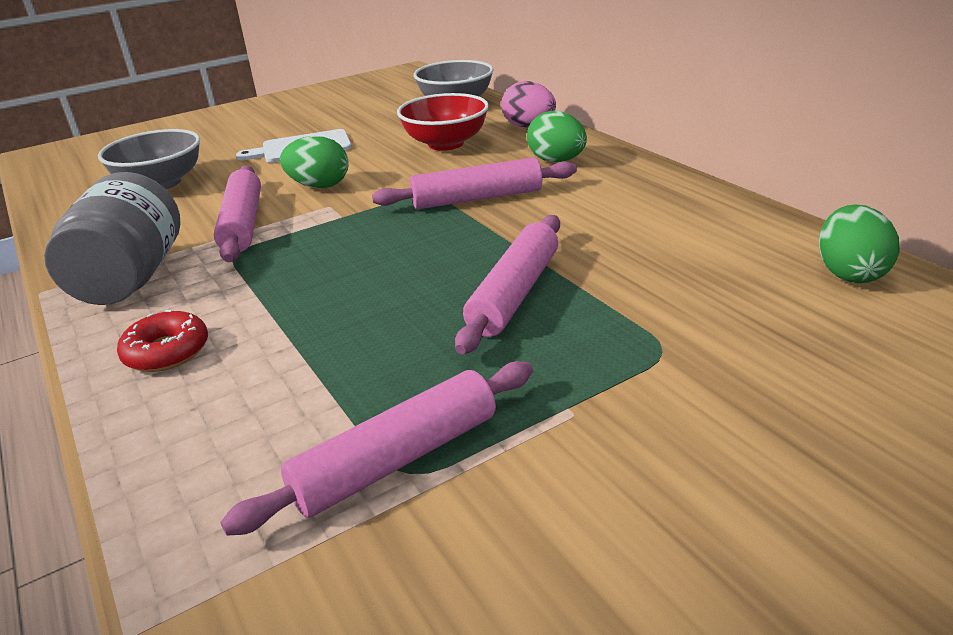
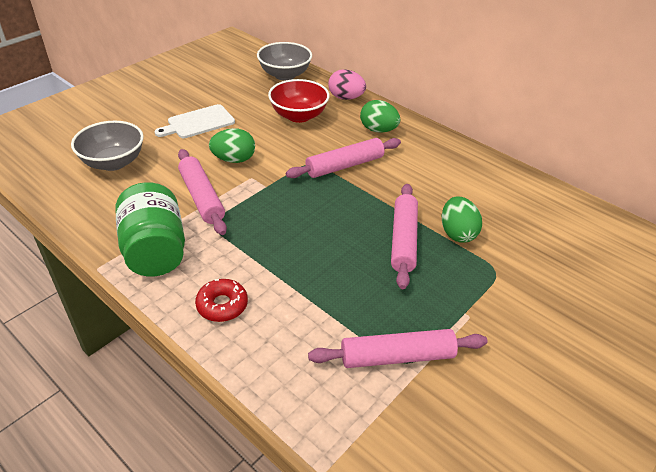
camera: 20 degrees left, 10 degrees up
(131, 278) = (155, 250): grey jar -> green jar
(397, 460) = (397, 357): pink rolling pin -> pink rolling pin turned 45 degrees clockwise
(849, 273) = (566, 210): green egg -> green egg (457, 233)

